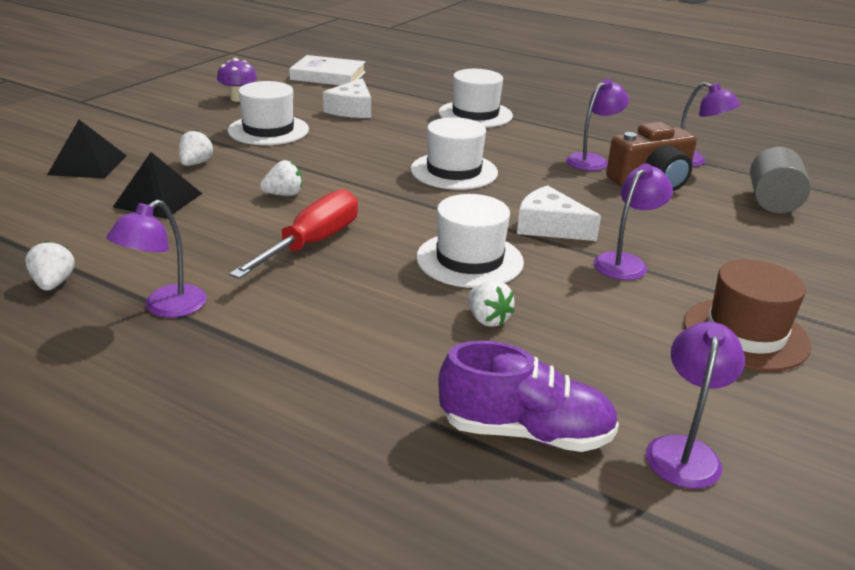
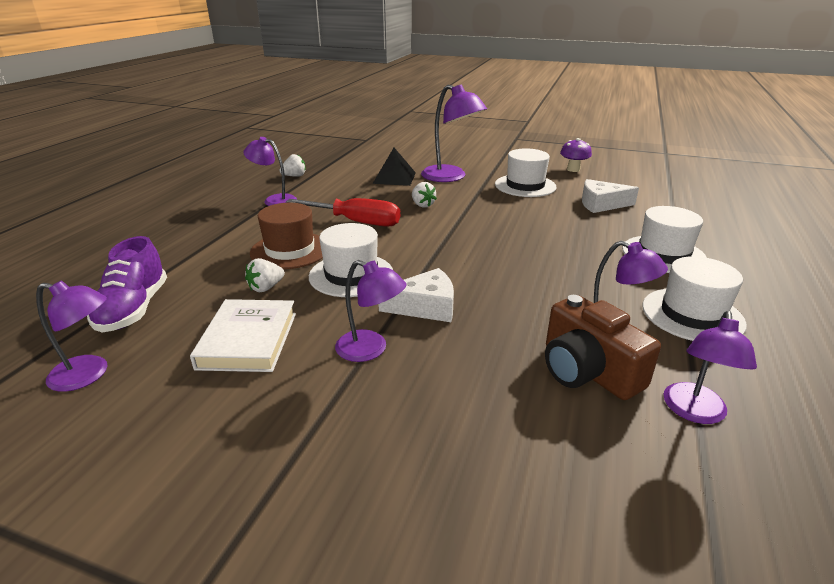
camera: 80 degrees right, 0 degrees up
(88, 165) = (428, 157): black pyramid -> none
(195, 163) = (451, 177): white strawberry -> purple lamp
(328, 76) = (667, 187): white book -> white book (248, 340)
(454, 171) = (511, 256): white hat -> white hat (692, 315)
(549, 227) = (425, 306): white cheese -> white cheese turned 60 degrees clockwise
(745, 334) = (243, 423): brown hat -> brown hat (290, 250)
(772, 202) = (606, 490): grey cylinder -> none

